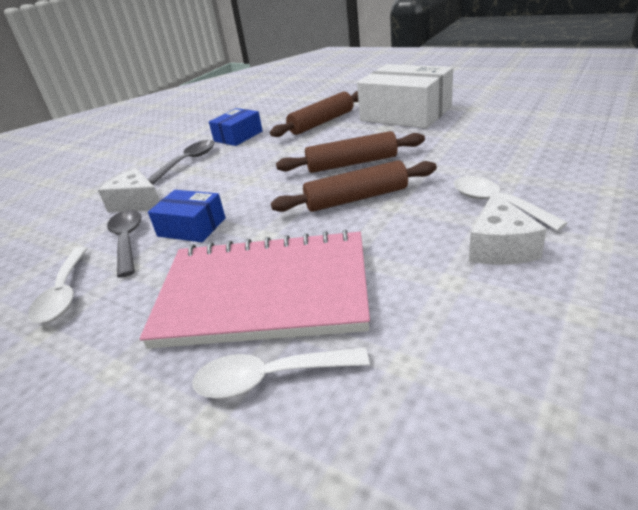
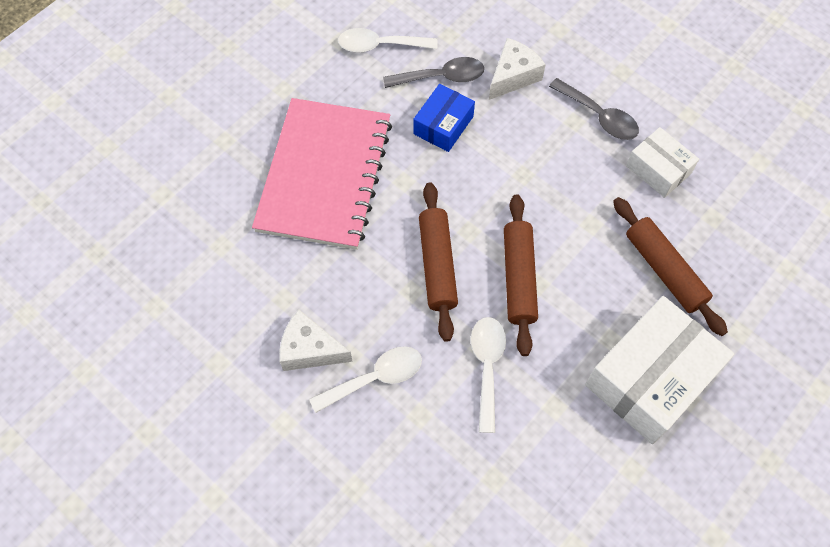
camera: 95 degrees right, 30 degrees up
(238, 136) = (658, 169): blue box -> white box
(270, 378) = (241, 172): white spoon -> white spoon (487, 367)

